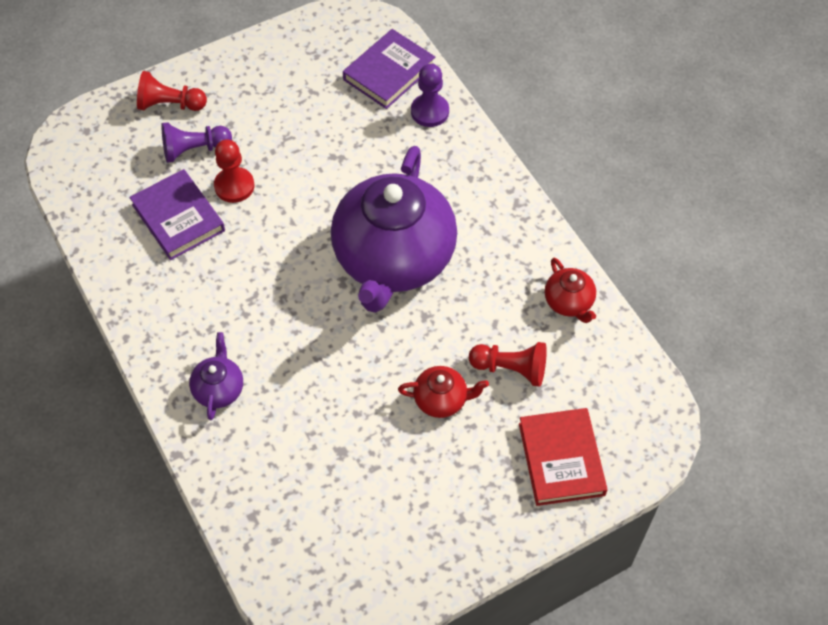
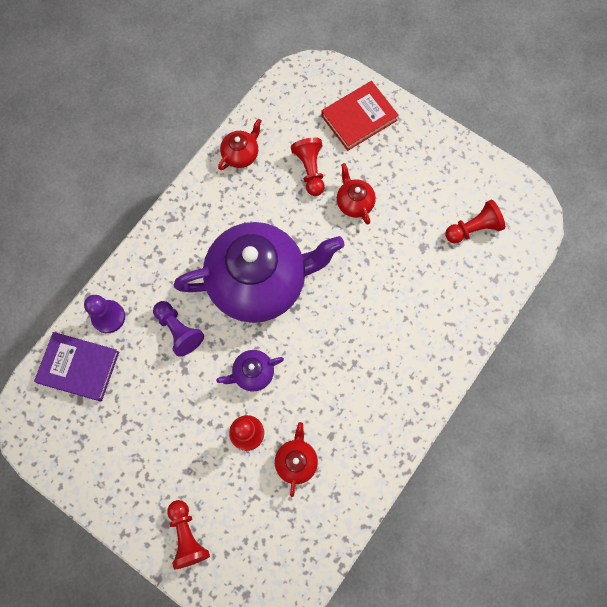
camera: 115 degrees left, 15 degrees up
(178, 218) = (296, 461): purple book -> red teapot
(194, 150) = (225, 486): purple pawn -> purple pawn (179, 330)
(219, 389) = (421, 349): purple teapot -> purple teapot (252, 373)
(333, 524) = (473, 228): none -> red pawn

